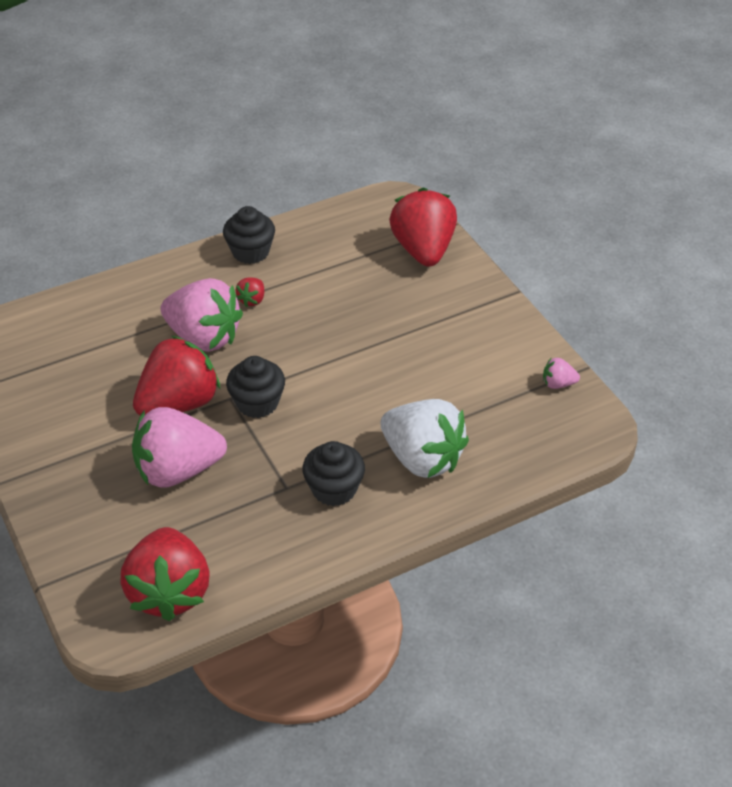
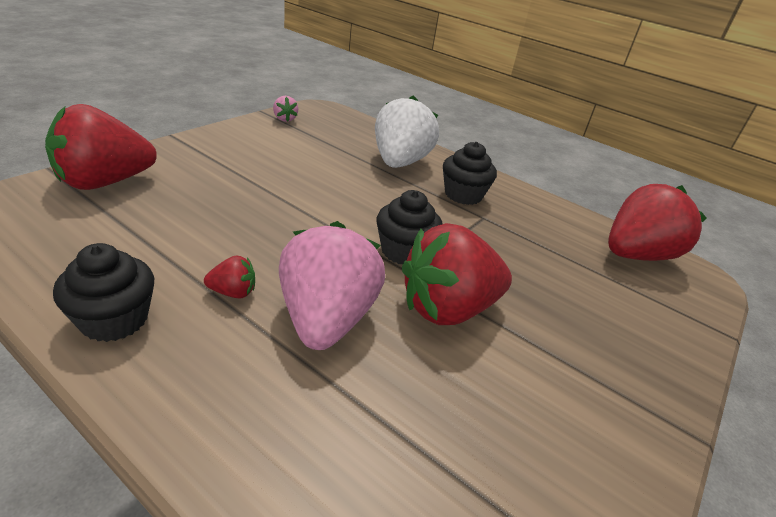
camera: 120 degrees left, 10 degrees down
(178, 470) = (529, 283): pink strawberry -> none
(179, 403) = (447, 308): red strawberry -> red strawberry turned 45 degrees counterclockwise

